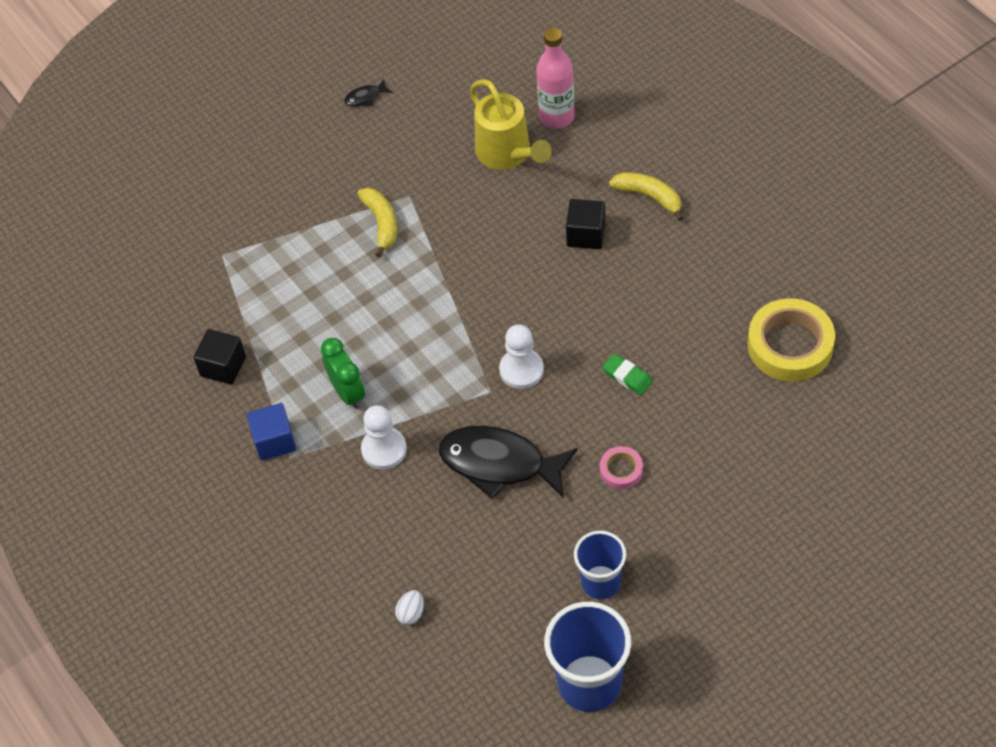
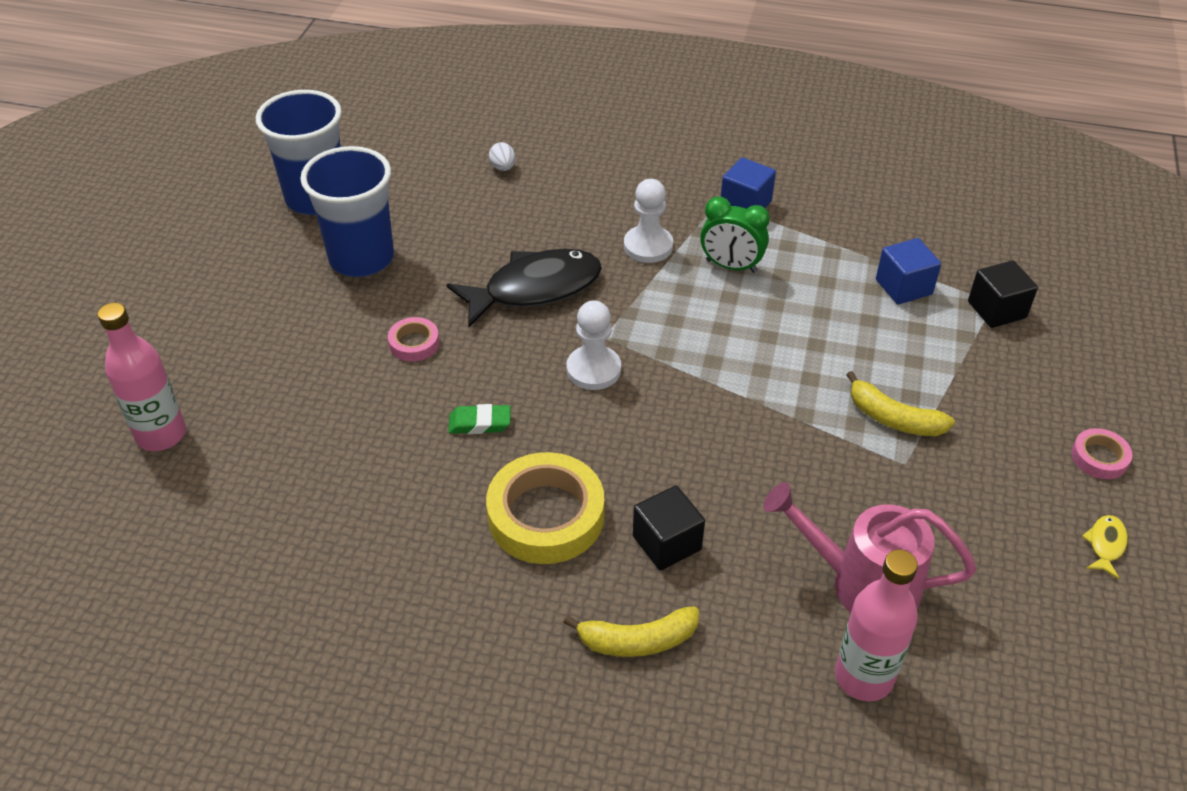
camera: 135 degrees right, 10 degrees down
(223, 366) = (860, 227): black cube -> black cube (996, 310)
(260, 301) = (903, 287): none -> blue cube
(304, 135) = (1099, 457): none -> pink tape
(365, 97) = (1105, 545): black fish -> yellow fish
(508, 154) = (862, 583): yellow watering can -> pink watering can
(600, 582) = (361, 258): blue cup -> blue cup, size x1.57
(790, 345) = (317, 559): yellow tape -> yellow tape (546, 515)
(841, 501) = (161, 435): none -> pink bottle

